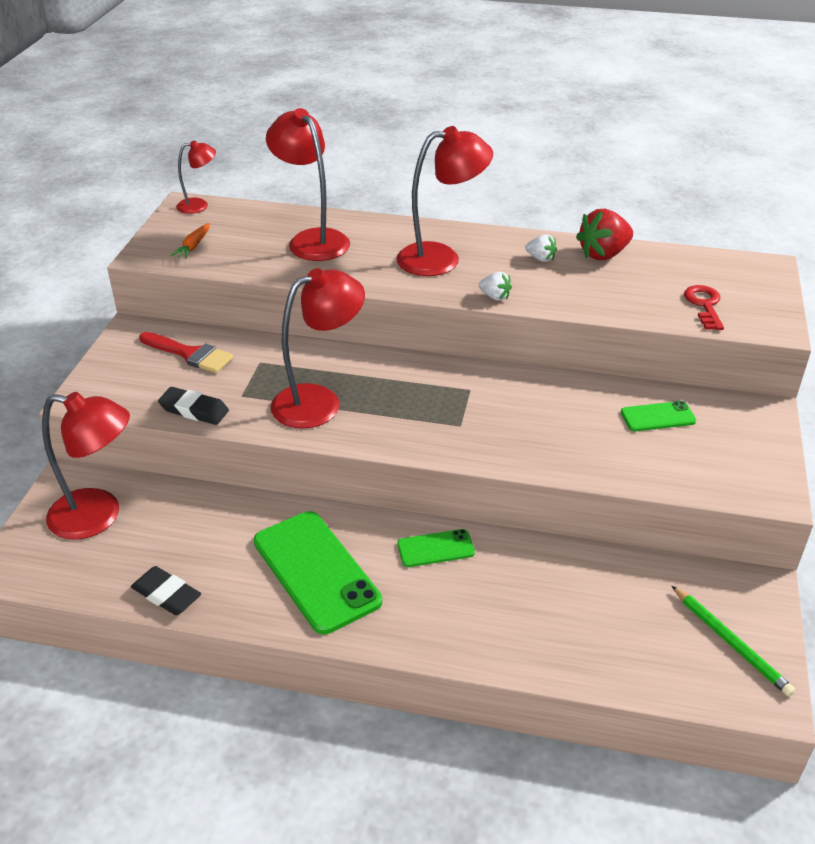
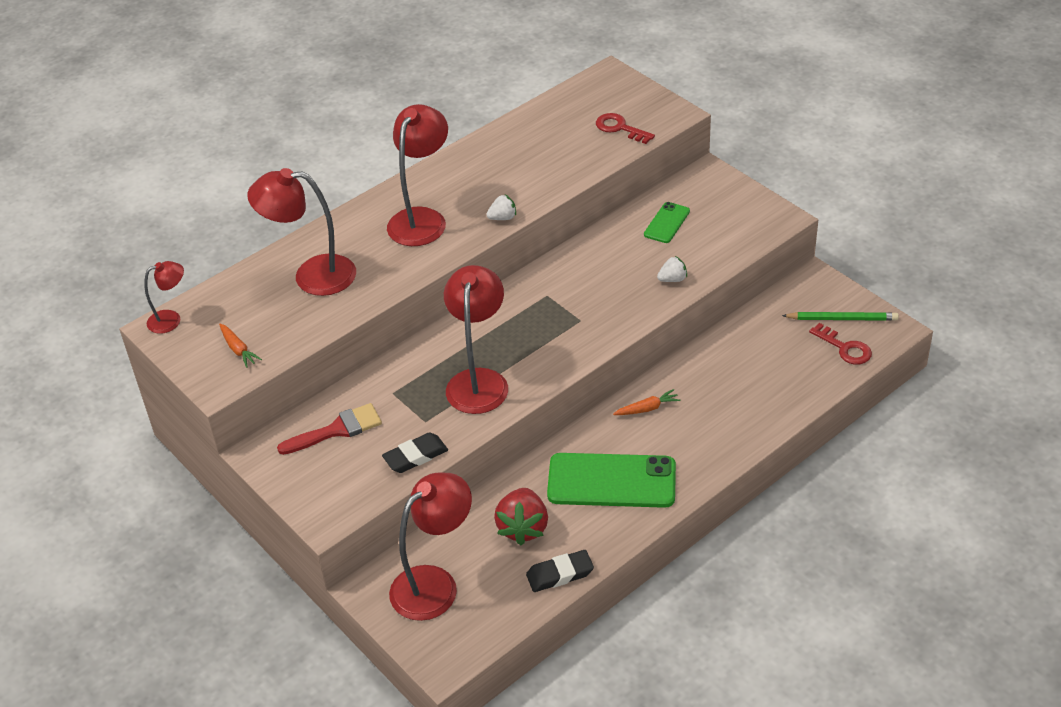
camera: 50 degrees left, 5 degrees up
(199, 205) = (171, 319): red lamp -> red lamp turned 45 degrees clockwise
(435, 548) = (647, 408): green phone -> orange carrot
(540, 258) = (481, 170): white strawberry -> white strawberry (672, 279)
(603, 254) = (511, 137): red strawberry -> red strawberry (523, 528)
(689, 668) = (844, 348): none -> red key

